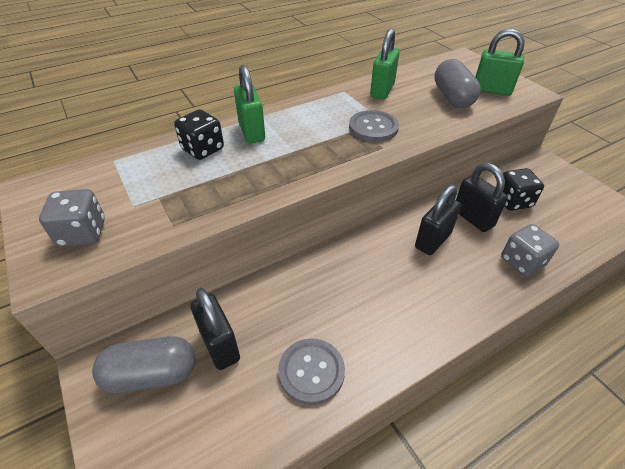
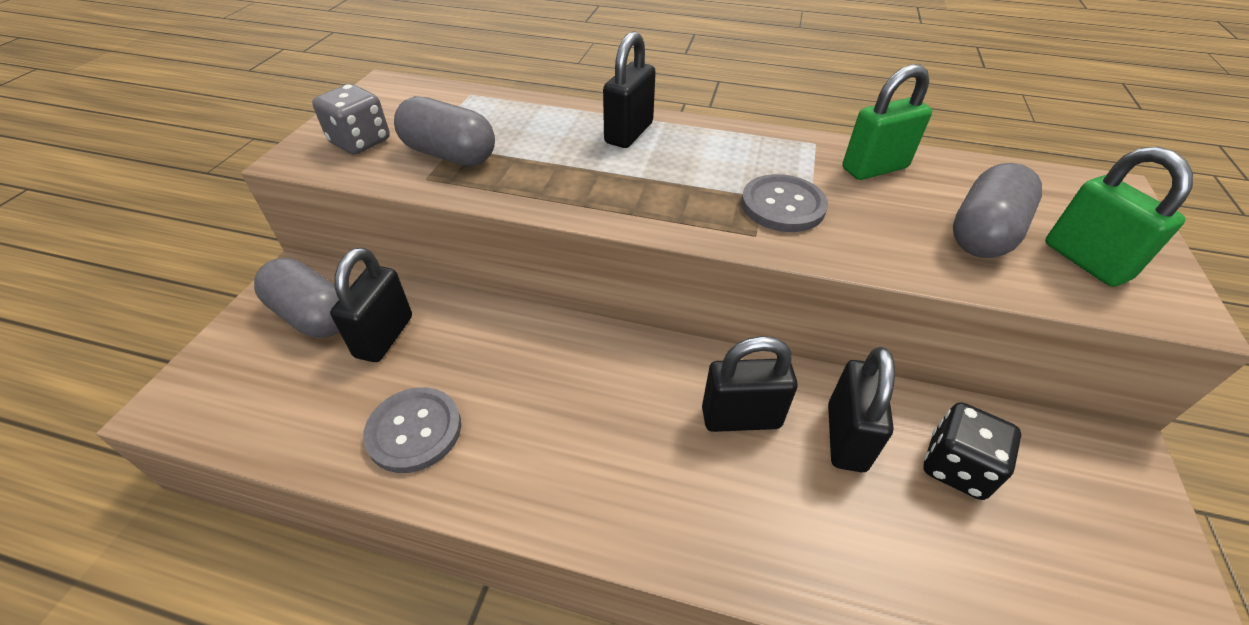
camera: 45 degrees right, 0 degrees up
(165, 202) = (449, 154): none -> grey capsule
(203, 149) = (555, 125): black dice -> none
(252, 132) = (629, 133): green padlock -> black padlock
(522, 261) = (839, 554): grey dice -> none

